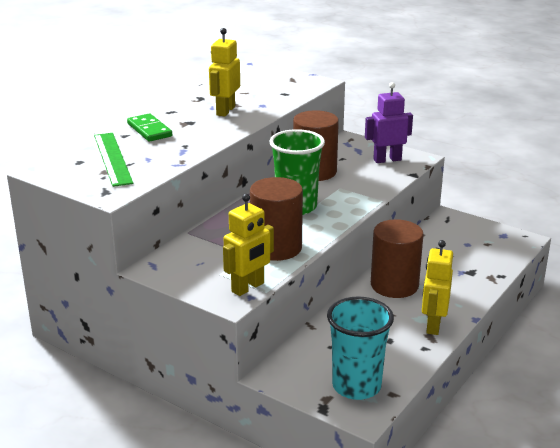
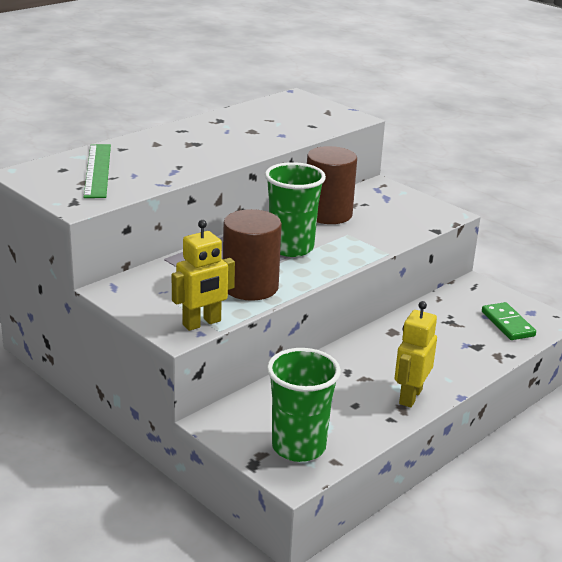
camera: 10 degrees right, 0 degrees up
(149, 130) = (150, 146): green domino -> green domino (508, 324)
(225, 111) = (239, 136): yellow robot -> none
(356, 386) = (298, 447): turquoise cup -> green cup
(387, 160) = (413, 211): purple robot -> none
(394, 285) = (384, 348): brown cylinder -> none

